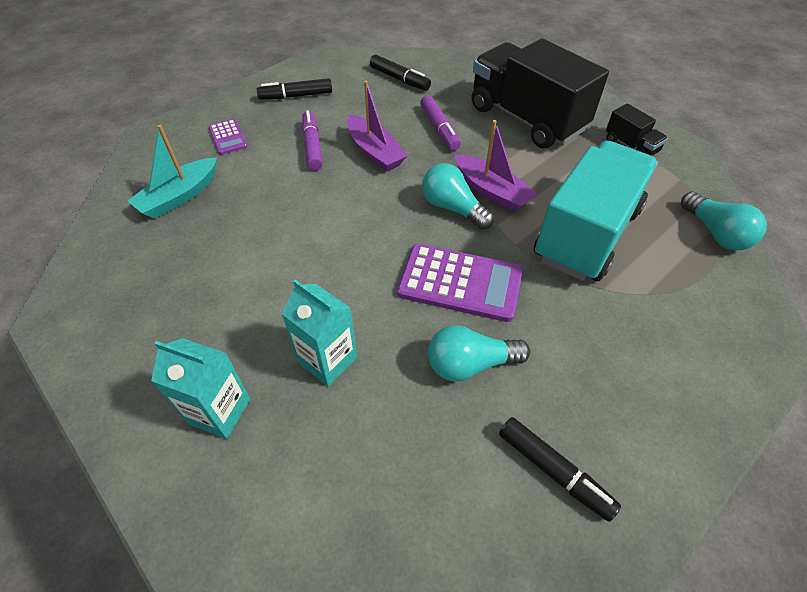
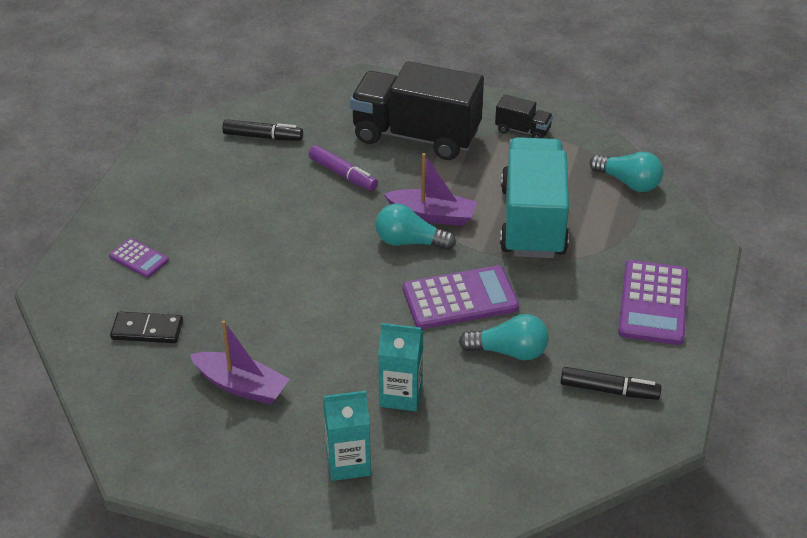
camera: 30 degrees left, 10 degrees down
(179, 197) = (147, 330): turquoise boat -> black domino
(296, 96) = (170, 192): black marker -> none
(312, 146) = (234, 235): purple marker -> none
(375, 152) = (300, 219): purple boat -> purple boat (241, 386)
(470, 364) = (509, 351): turquoise light bulb -> turquoise light bulb turned 135 degrees counterclockwise
(672, 382) = (653, 303): none -> purple calculator

